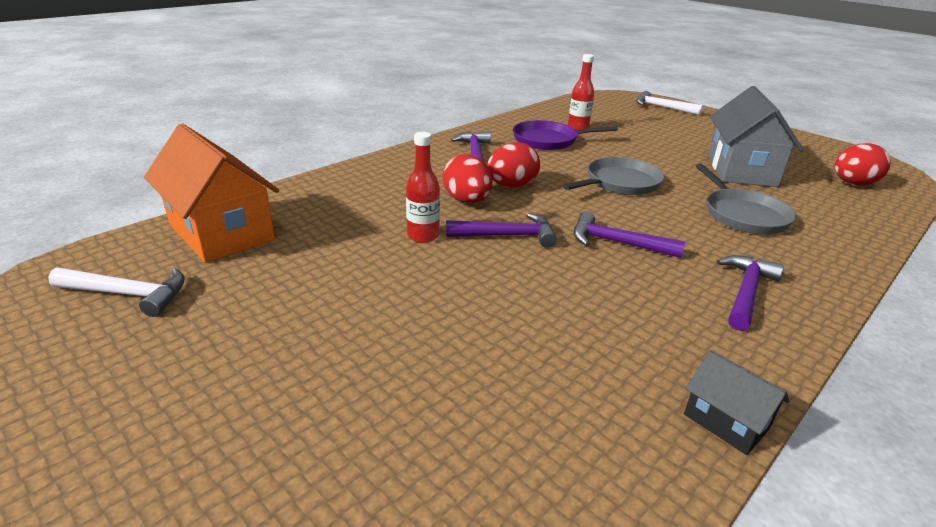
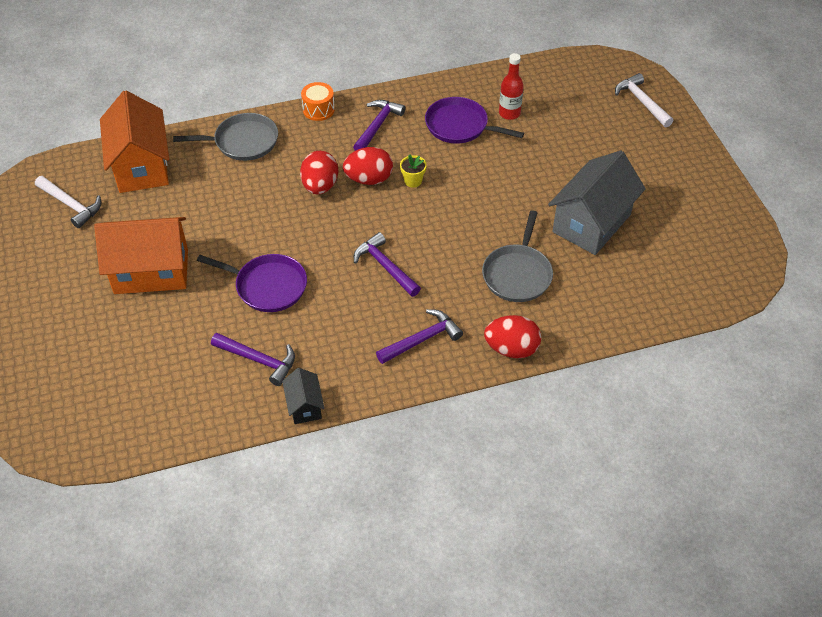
camera: 30 degrees right, 20 degrees up
(321, 333) = (151, 271): none -> orange house
(403, 154) = (318, 109): none -> orange drum
(423, 236) = (261, 213): red bottle -> none
(506, 299) = (267, 286): none -> purple pan
(507, 236) = (316, 233): purple hammer -> purple hammer (259, 360)
(555, 178) = (413, 181): none -> yellow flower pot
(619, 183) = (460, 204): grey pan -> grey pan (242, 142)
(853, 184) = (674, 275): red egg -> red egg (511, 349)

